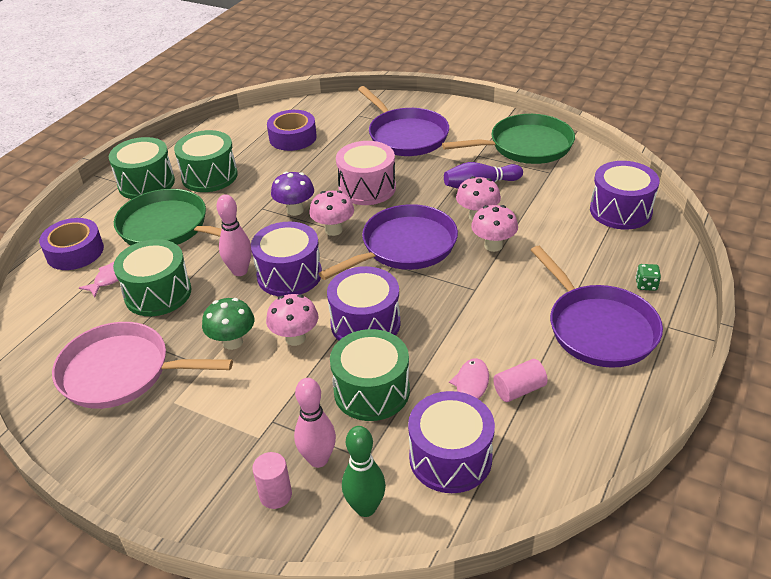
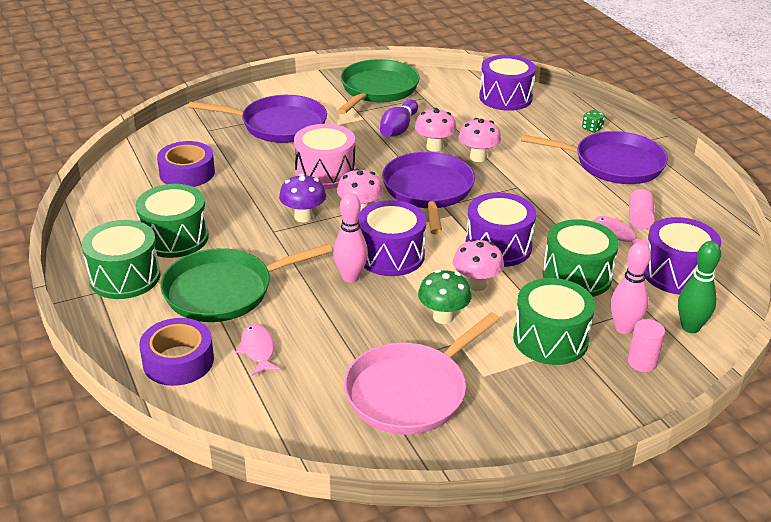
camera: 55 degrees left, 5 degrees down
(158, 293) = (321, 332): green drum -> green drum (550, 339)

